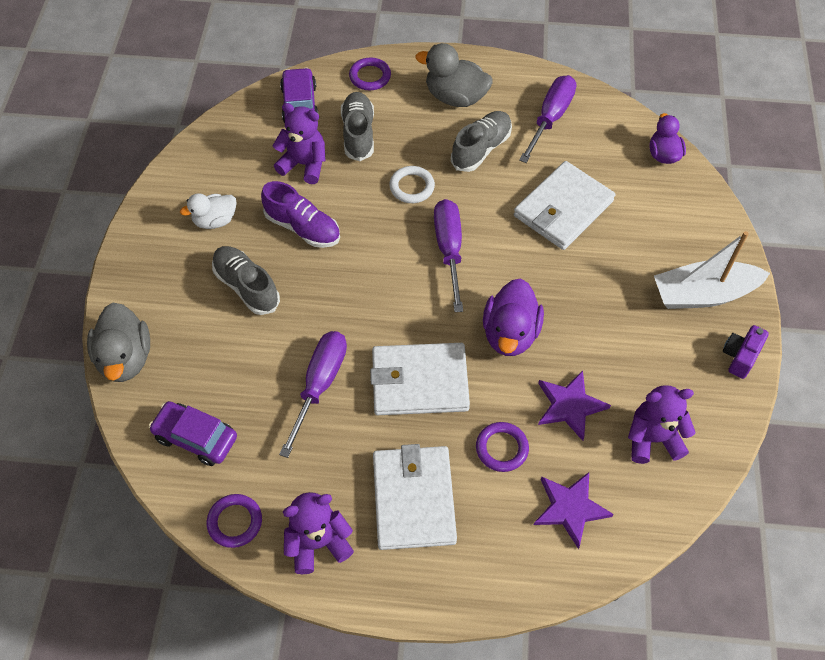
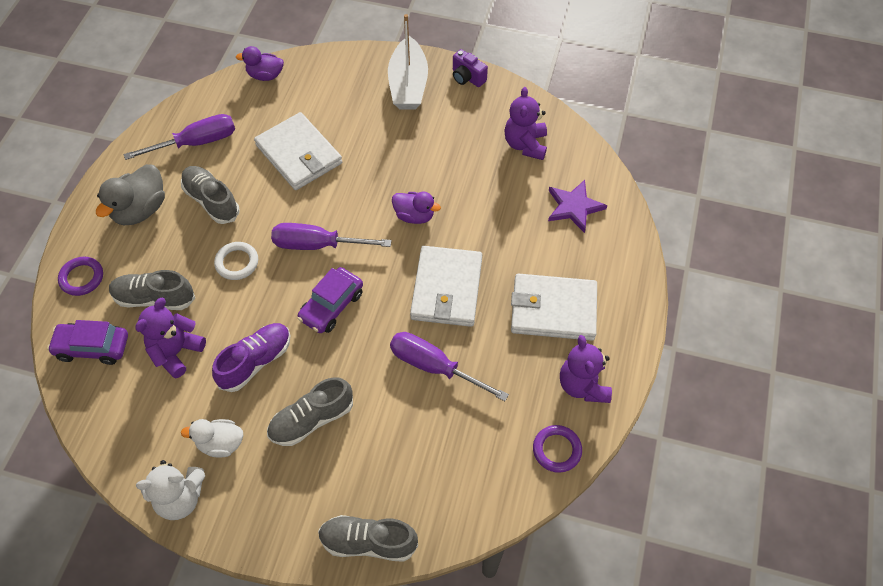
camera: 80 degrees left, 0 degrees up
(125, 358) = (368, 542): grey duck -> grey shoe
(161, 204) = (180, 498): none -> white teddy bear
(196, 438) = (469, 478): purple car -> purple car (331, 306)
(215, 220) = (220, 444): white duck -> white duck turned 105 degrees clockwise
(501, 448) = (518, 241): purple ring -> none
(510, 333) = (414, 216): purple duck -> purple duck, size x0.65
(550, 118) = (196, 143): purple screwdriver -> purple screwdriver turned 120 degrees clockwise
(570, 406) = (489, 189): purple star -> none

